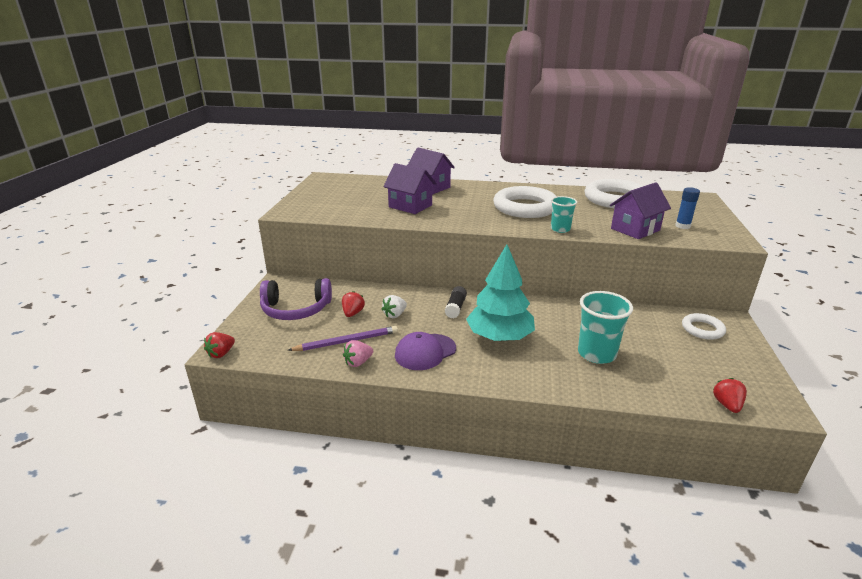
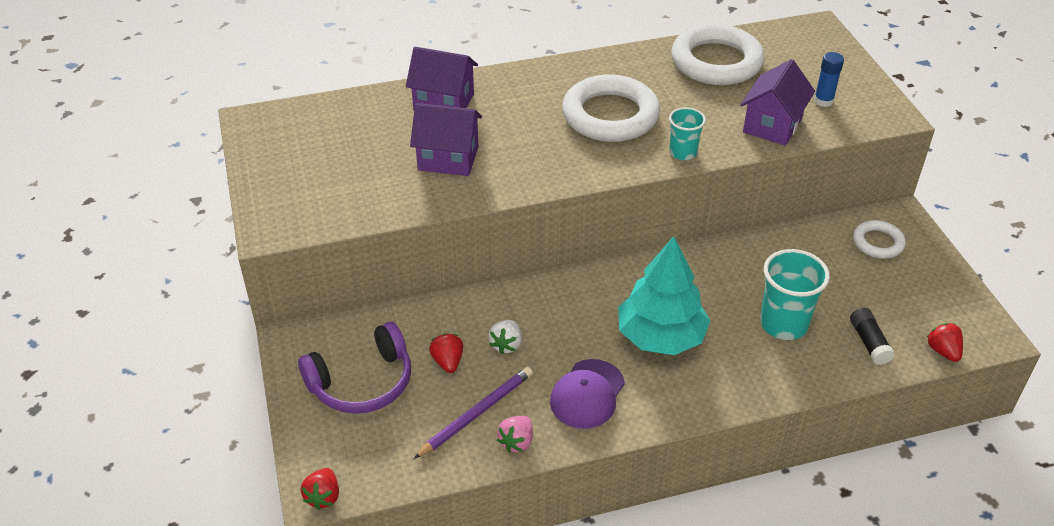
camera: 25 degrees left, 15 degrees up
(455, 308) = (577, 304): black glue stick -> black glue stick (869, 343)

